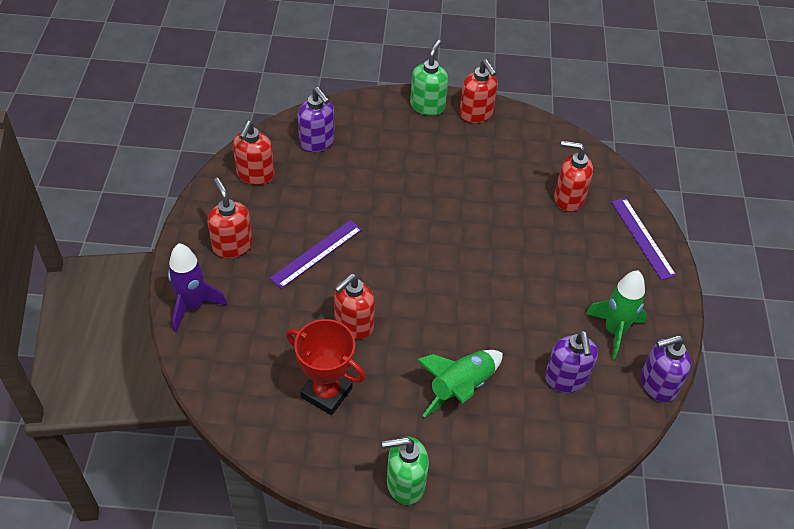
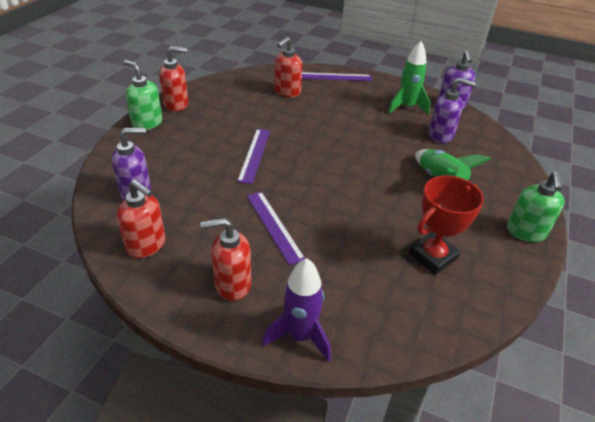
camera: 70 degrees left, 10 degrees down
(353, 325) = (364, 222): red soap dispenser -> none
(420, 207) = (254, 155): none -> purple ruler

